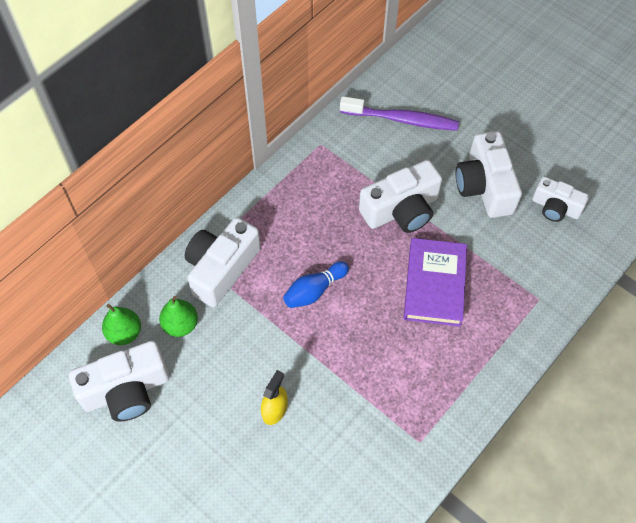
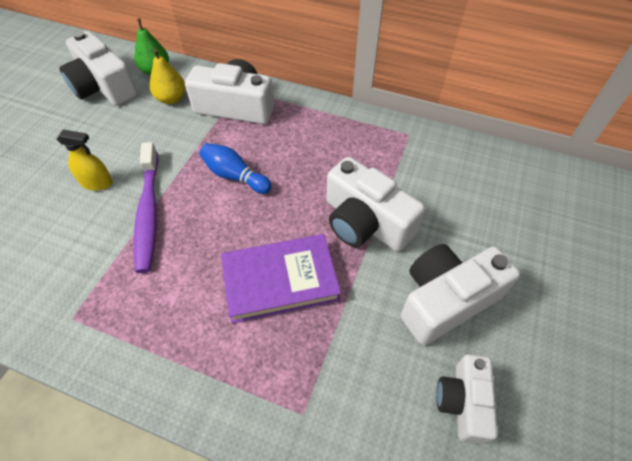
camera: 70 degrees right, 5 degrees down
(180, 325) = (171, 99): green pear -> yellow pear
(402, 119) = (486, 191): purple toothbrush -> purple toothbrush (148, 213)

